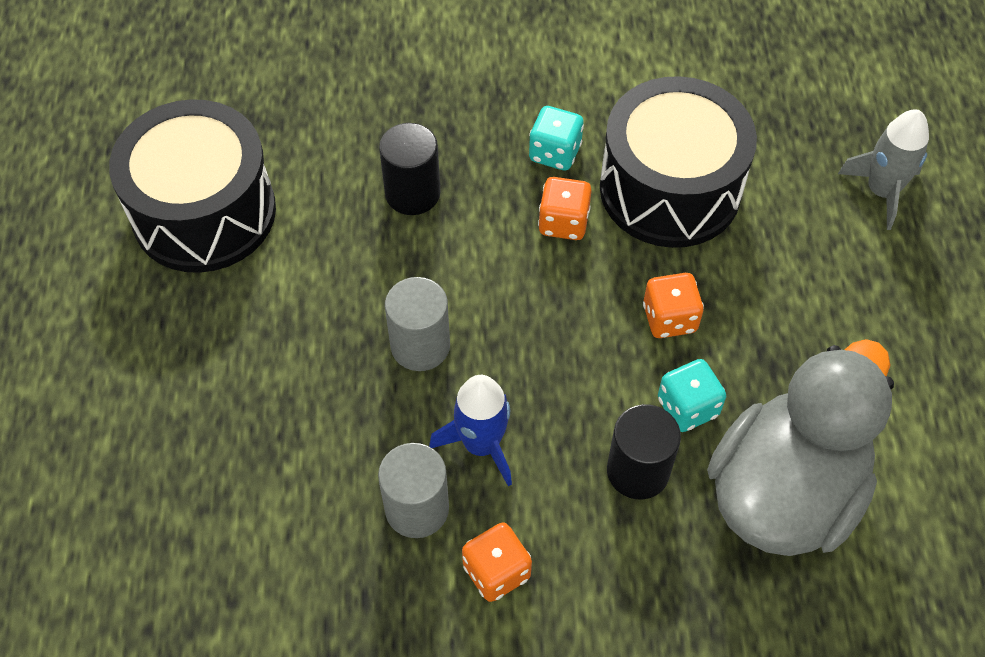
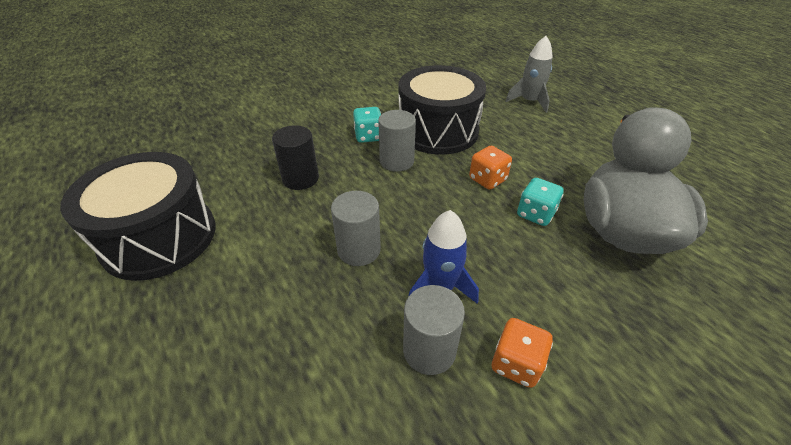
camera: 30 degrees left, 15 degrees down
(563, 222) = (396, 161): orange dice -> grey cylinder
(638, 471) = (541, 257): black cylinder -> none

